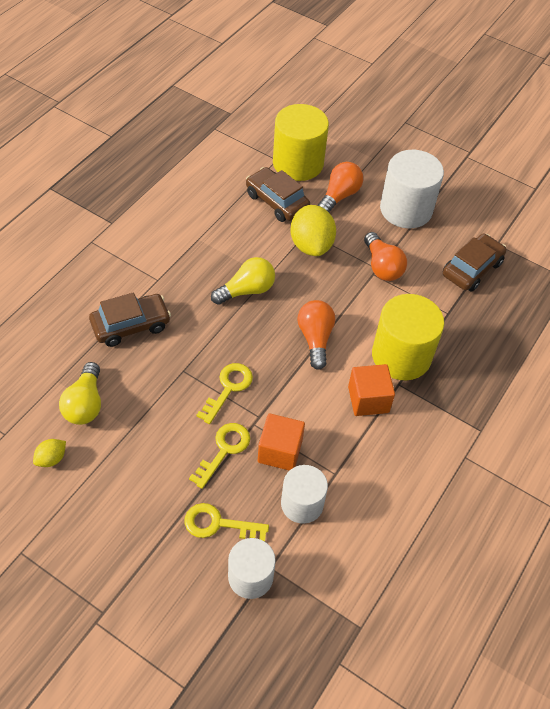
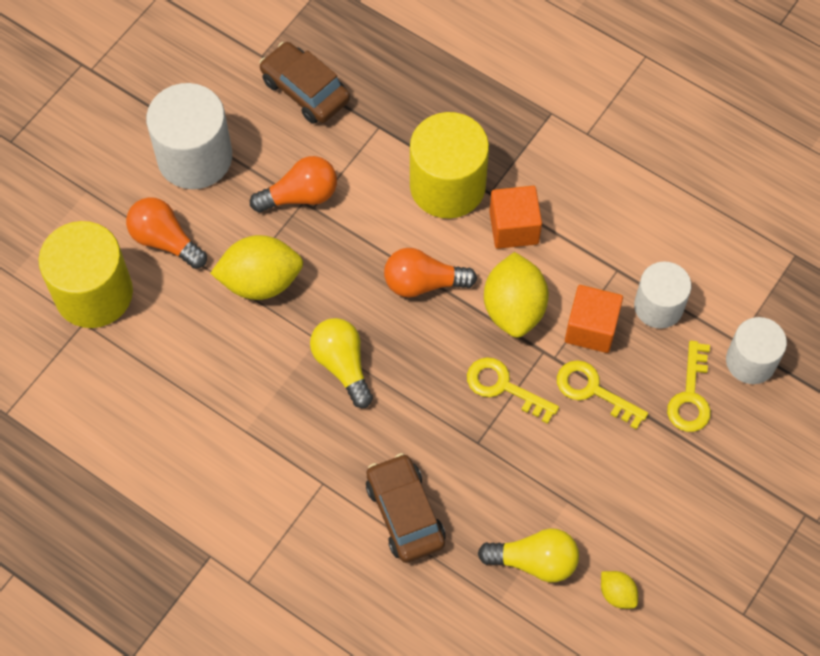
camera: 85 degrees left, 10 degrees up
(277, 201) = (173, 324): brown car -> none
(296, 397) = (514, 308): none -> yellow lemon

